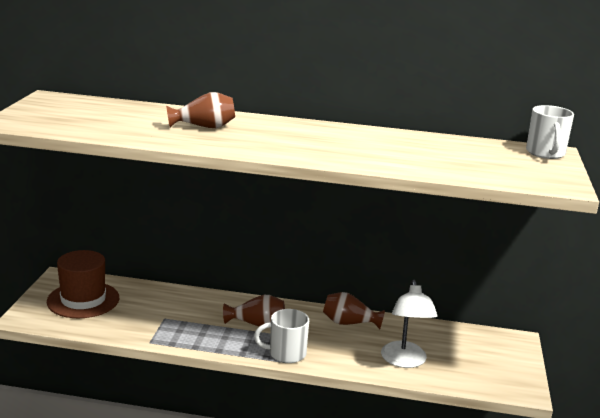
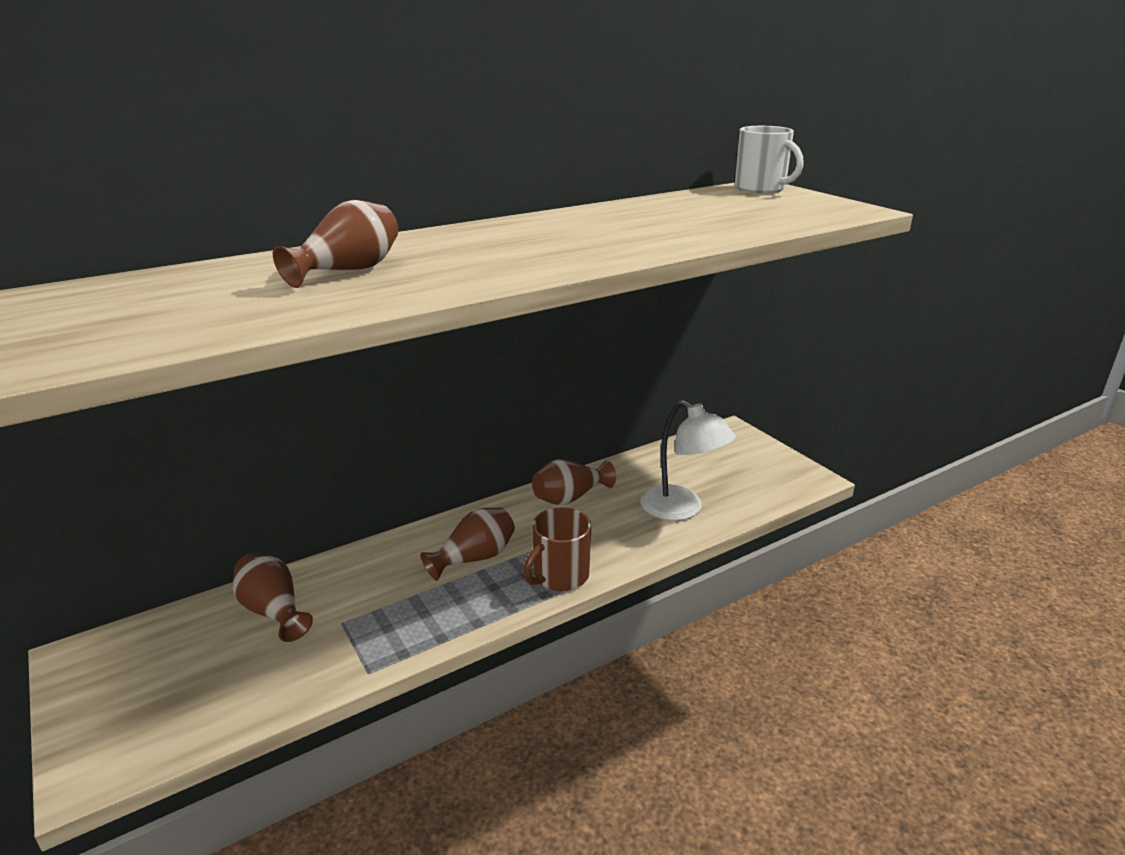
camera: 40 degrees left, 5 degrees up
(83, 300) = (169, 671): brown hat -> none
(145, 299) = (273, 611): none -> brown vase
(286, 354) = (559, 576): white mug -> brown mug

